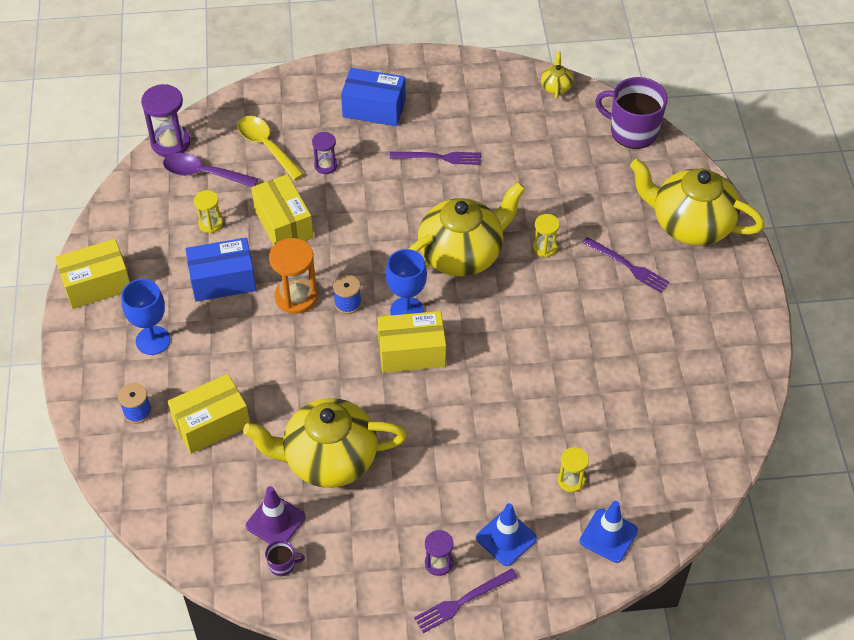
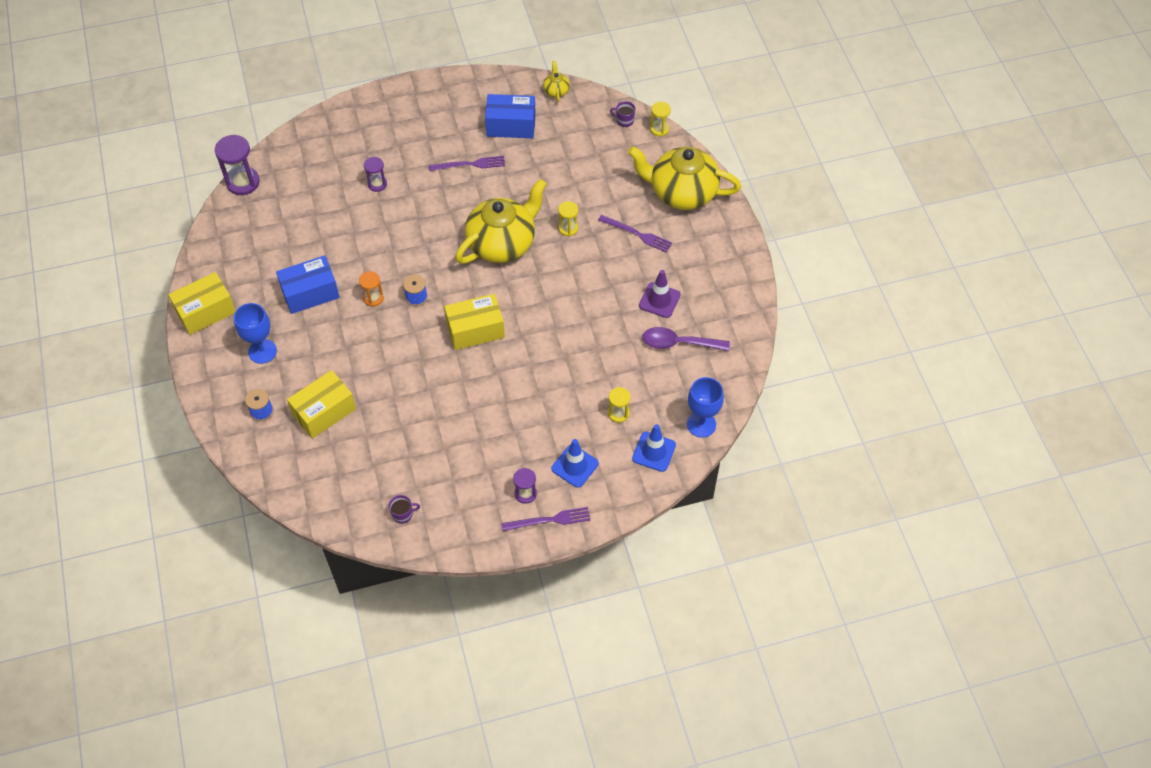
camera: 10 degrees left, 5 degrees up
(203, 173) = (276, 205): purple spoon -> purple spoon (678, 343)
(210, 224) = (290, 247): yellow hourglass -> yellow hourglass (659, 129)
(266, 146) = (324, 174): yellow spoon -> none
(275, 521) = (391, 481): purple traffic cone -> purple traffic cone (659, 300)
(283, 224) = (351, 238): yellow box -> none
(296, 297) = (373, 298): orange hourglass -> orange hourglass, size x0.58
(329, 459) = (424, 425): yellow teapot -> none
(374, 108) = (408, 129): blue box -> blue box (511, 125)
(407, 311) = (465, 296): blue goblet -> blue goblet (701, 424)
(463, 601) = (549, 520): purple fork -> purple fork turned 150 degrees counterclockwise
(632, 131) = (624, 120): purple mug -> purple mug, size x0.44

